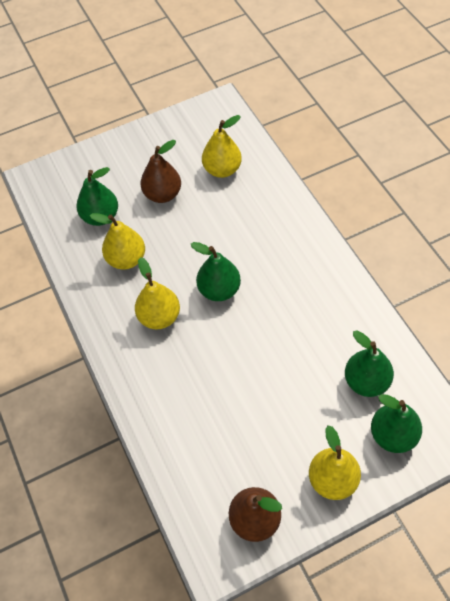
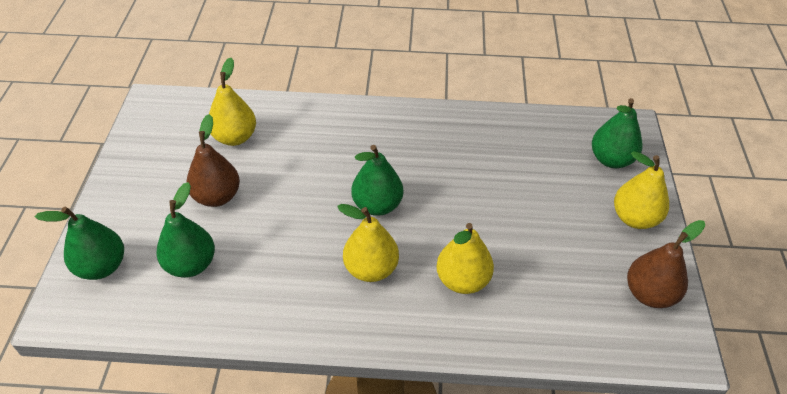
camera: 65 degrees left, 10 degrees down
(126, 259) = (271, 266): yellow pear -> yellow pear (462, 280)
(366, 382) = (550, 151): green pear -> green pear (101, 267)

